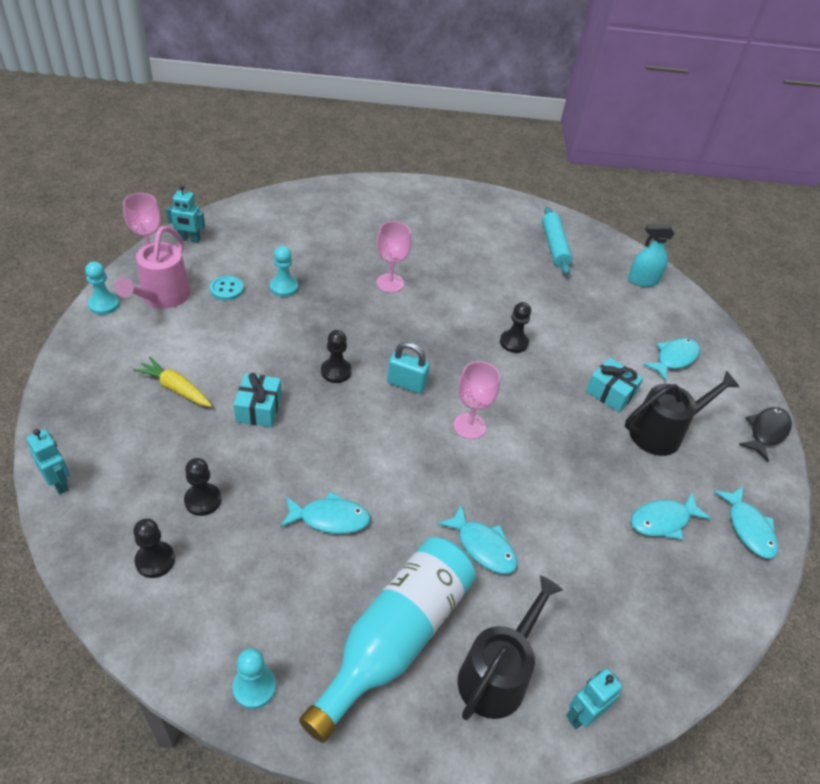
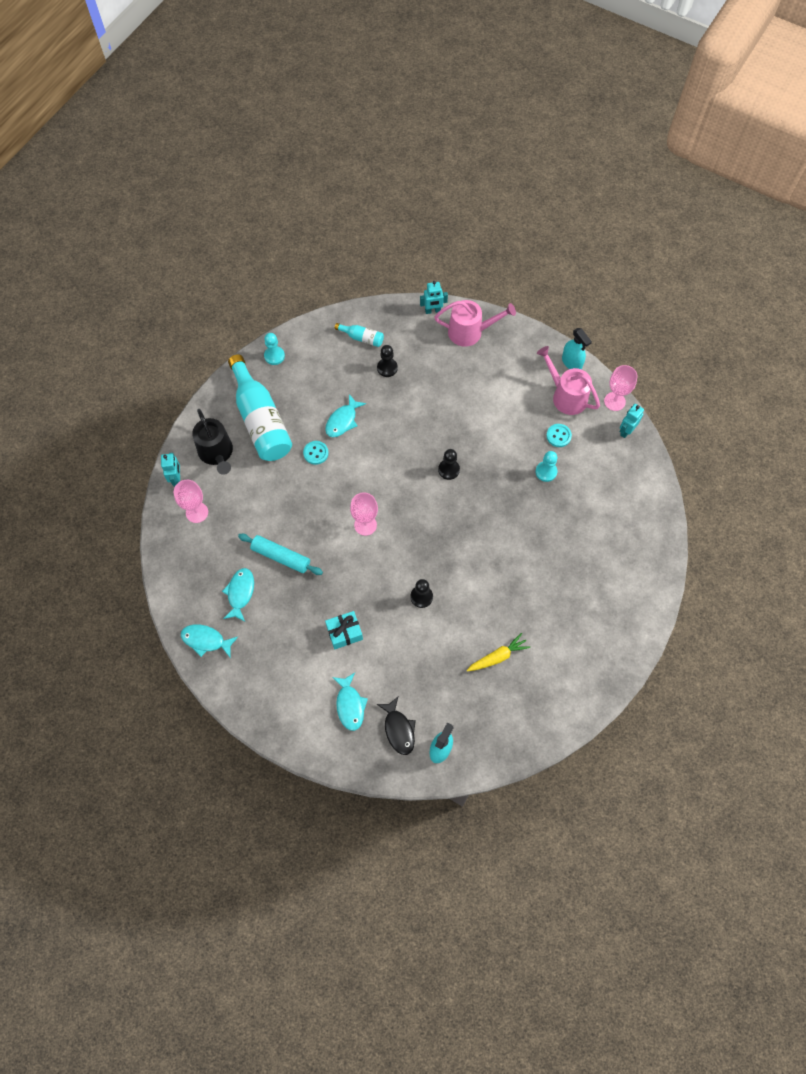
camera: 125 degrees right, 20 degrees up
(88, 422) = (470, 332): none -> pink watering can
(104, 304) = (571, 362): turquoise pawn -> turquoise spray bottle
(155, 560) = (362, 338): black pawn -> turquoise bottle
(176, 388) = (476, 379): yellow carrot -> yellow carrot (497, 657)
(259, 409) = (438, 416): turquoise gift -> none
(390, 283) = (521, 545): pink goblet -> pink goblet (197, 512)
(405, 529) = (316, 453): none -> turquoise button
(406, 384) = (418, 506): turquoise padlock -> none
(483, 546) = (283, 485): turquoise fish -> none
(554, 246) = (514, 702): turquoise rolling pin -> turquoise rolling pin (281, 557)
(661, 432) = (296, 642): black watering can -> none
(766, 432) = (257, 717): black fish -> black fish (398, 729)

